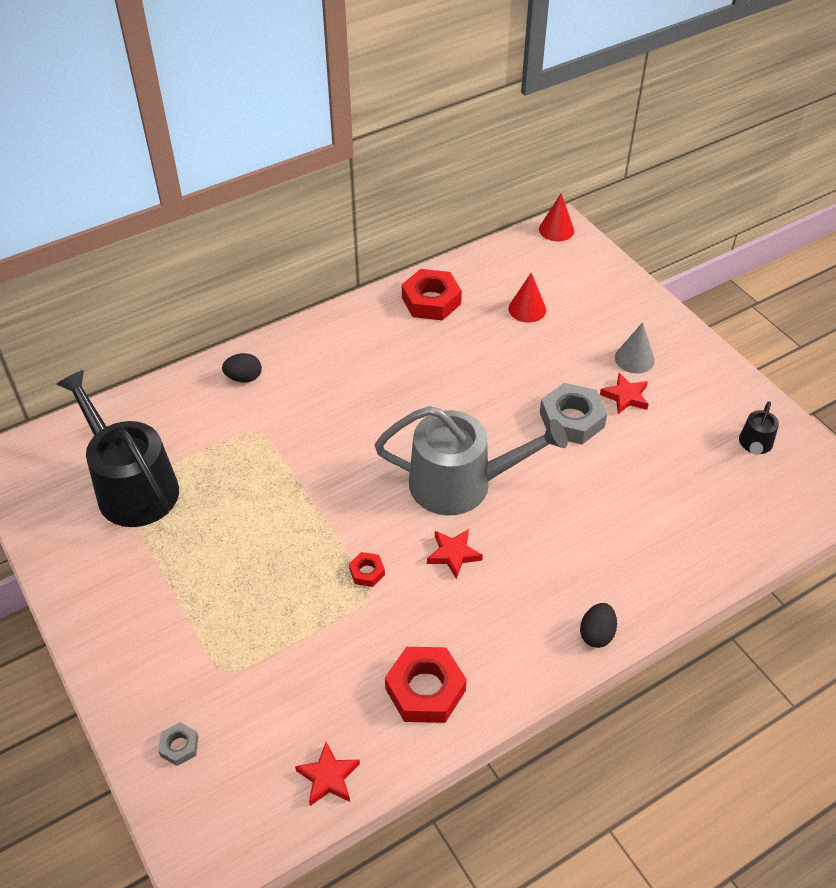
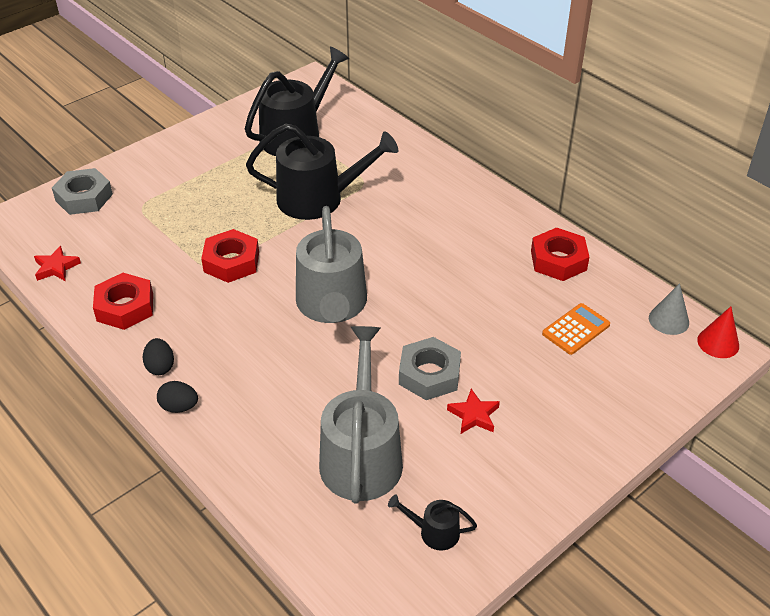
camera: 80 degrees right, 5 degrees down
(179, 746) = (84, 197): grey nut -> grey nut, size x2.04
(244, 378) = (419, 166): black egg -> black egg (160, 366)
(272, 476) = (318, 199): none -> black watering can
(367, 572) = (231, 262): red nut -> red nut, size x2.04
(453, 554) = (254, 309): red star -> none
(527, 309) = (576, 329): red cone -> orange calculator
(634, 359) = (533, 420): grey cone -> grey cone (668, 320)
(669, 484) = (361, 455): none -> grey watering can

